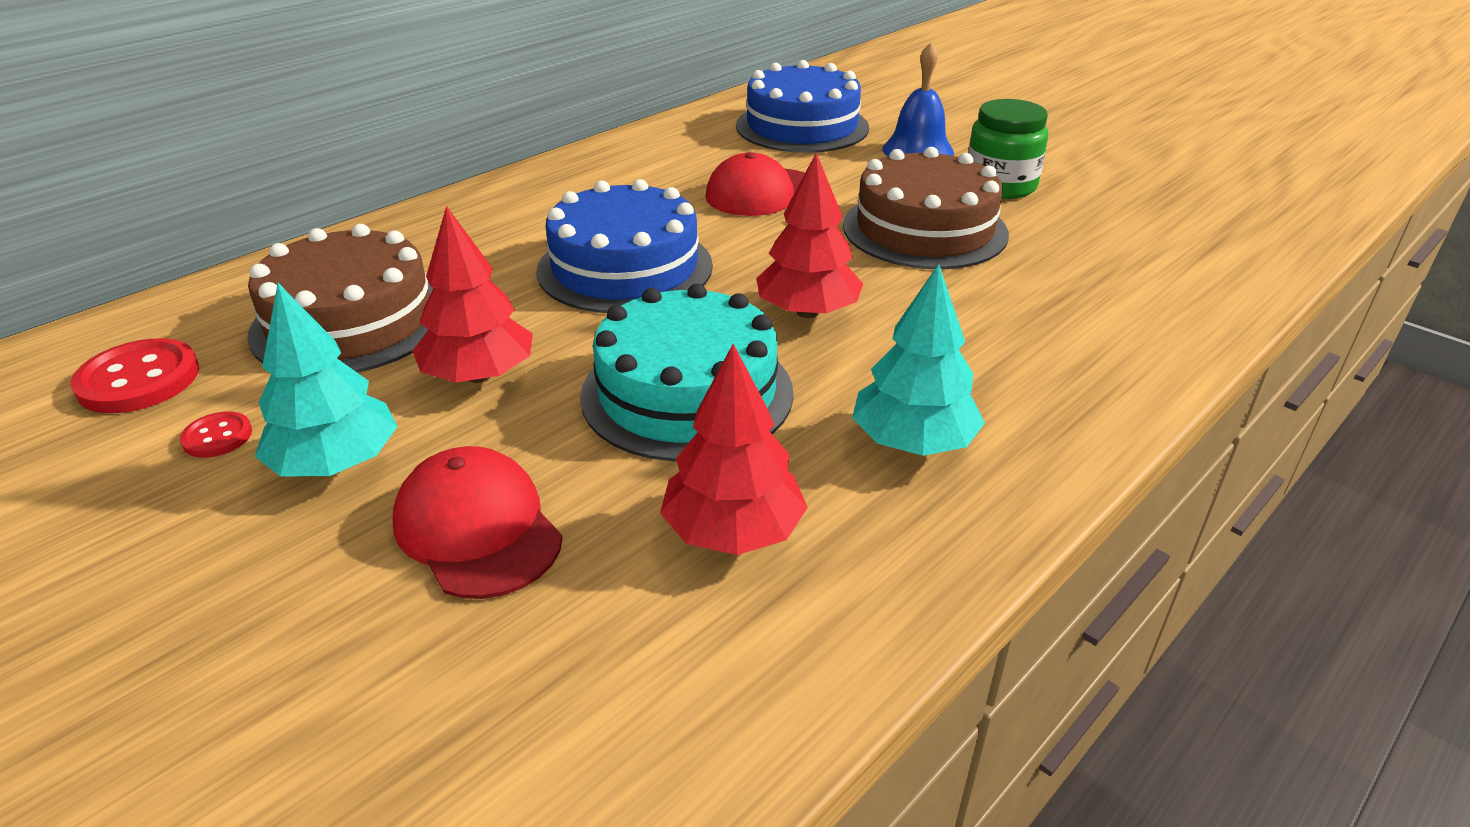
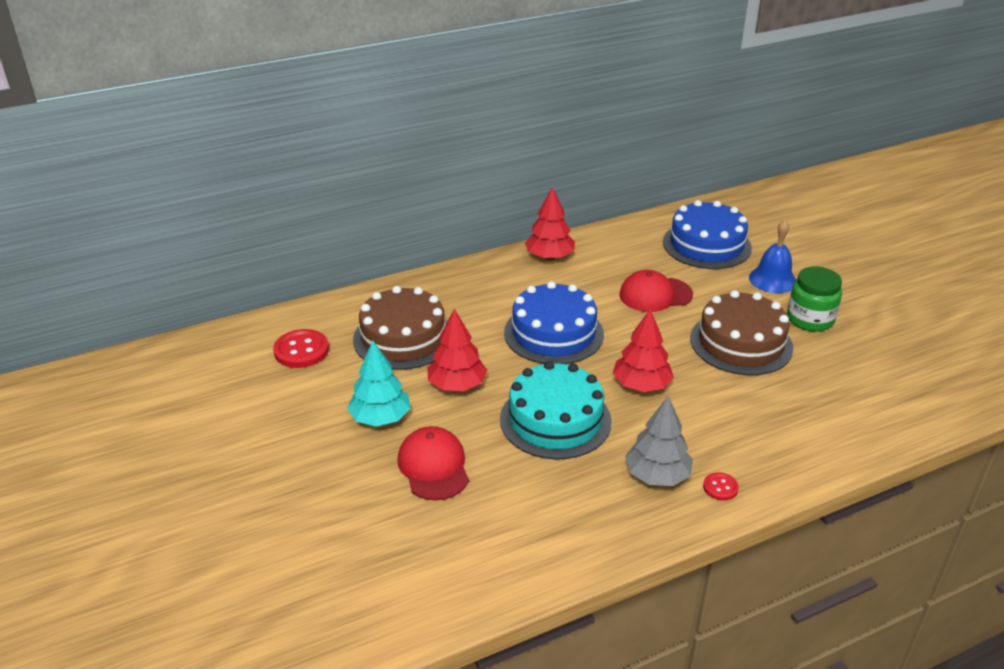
camera: 20 degrees right, 0 degrees up
(217, 437) = (331, 391): red button -> red button (720, 487)
(733, 532) = (547, 498): red tree -> red tree (549, 257)
(913, 442) = (657, 475): turquoise tree -> grey tree

